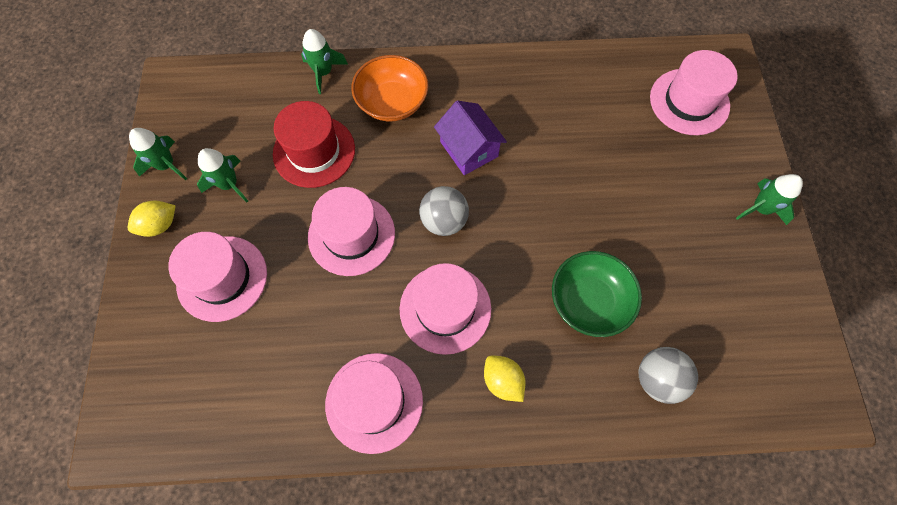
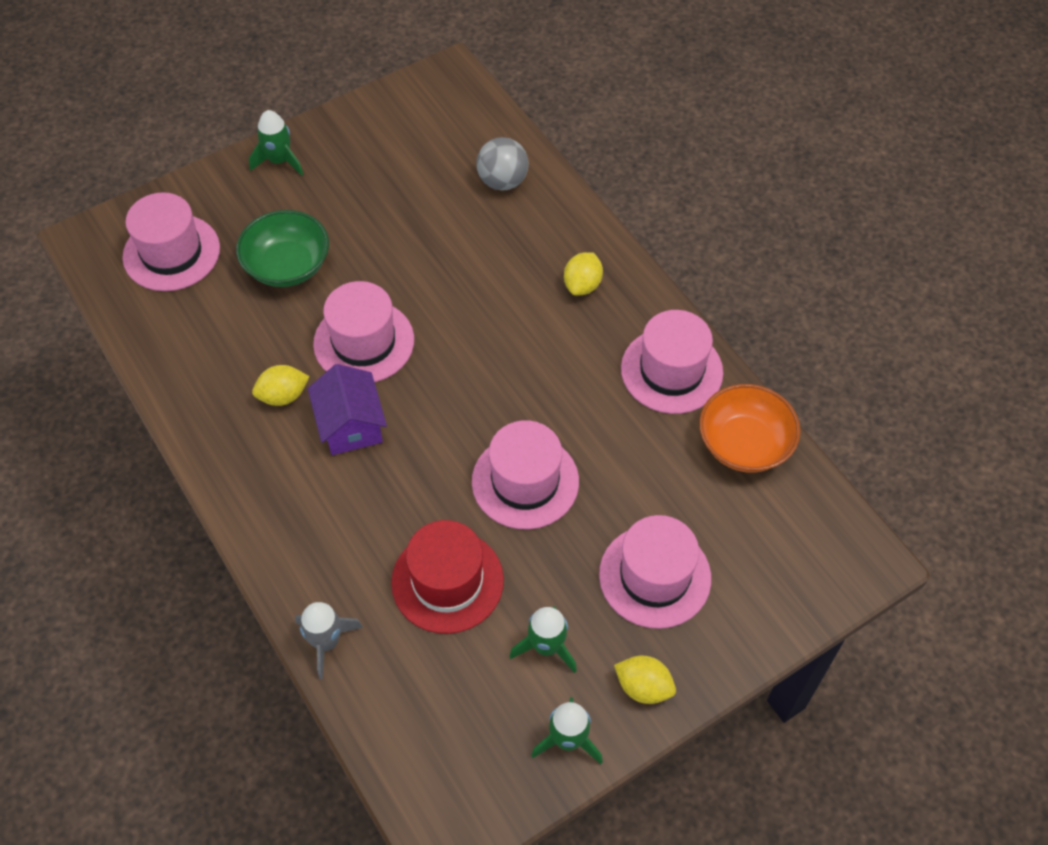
camera: 120 degrees left, 10 degrees down
(323, 72) = (326, 642): green rocket -> grey rocket
(392, 102) = (329, 536): orange bowl -> orange bowl (744, 444)
(444, 221) = (454, 405): grey ball -> none
(445, 308) = (547, 359): pink hat -> pink hat (364, 342)
(469, 149) = (351, 425): purple house -> purple house turned 45 degrees counterclockwise
(518, 120) = (283, 396): none -> yellow lemon
(589, 301) = (463, 253): green bowl -> green bowl (287, 266)

